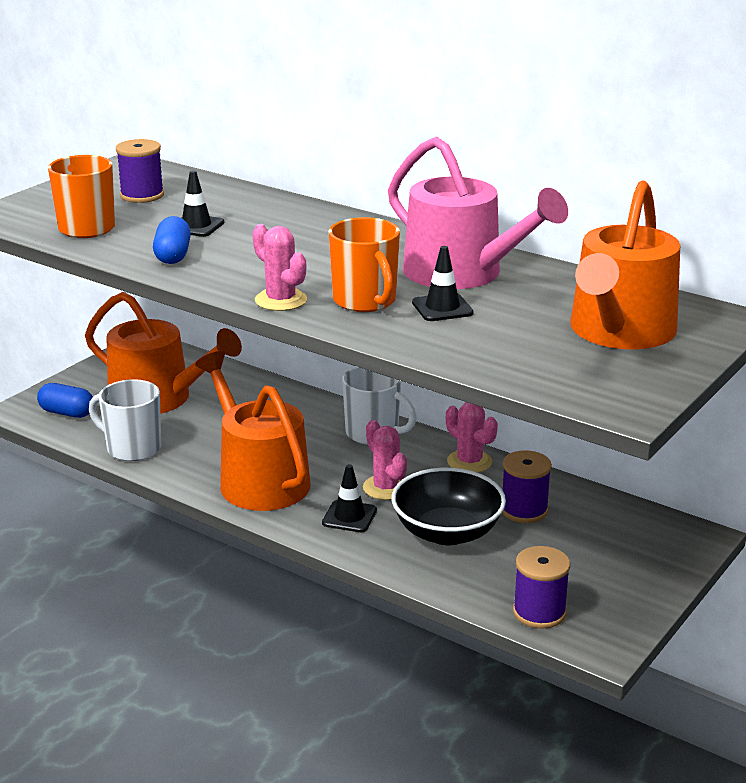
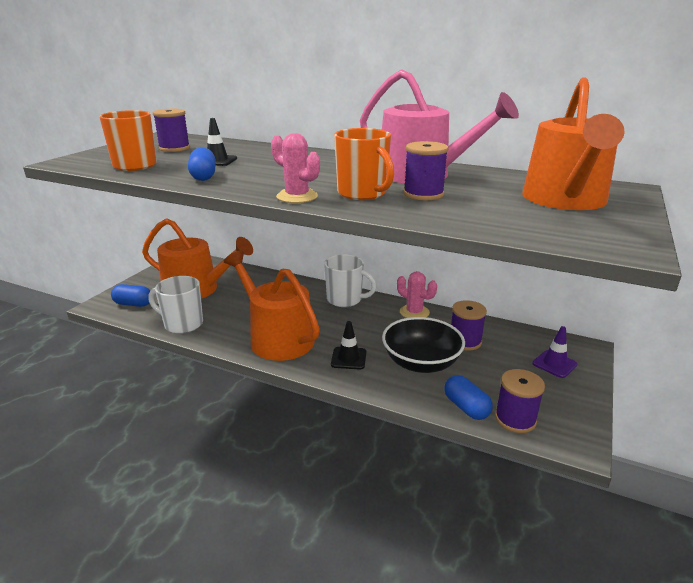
camera: 10 degrees left, 0 degrees up
(386, 488) = (366, 335): pink cactus -> none
(442, 308) = (423, 194): black traffic cone -> purple spool
(482, 592) = (466, 407): none -> blue capsule
(636, 553) = (554, 364): none -> purple traffic cone

